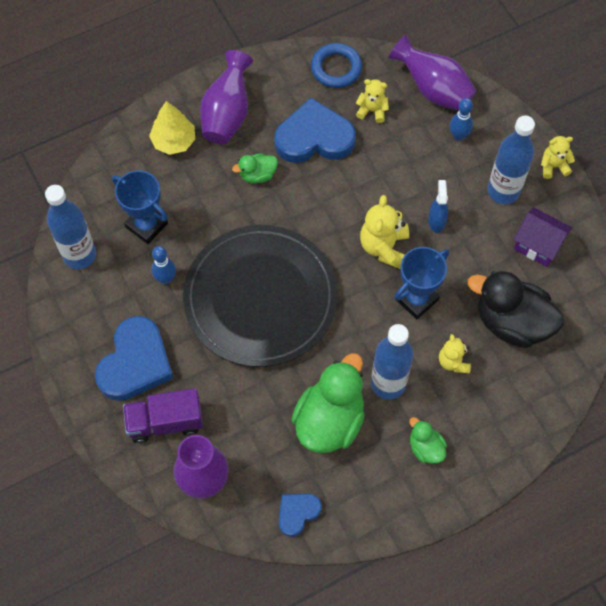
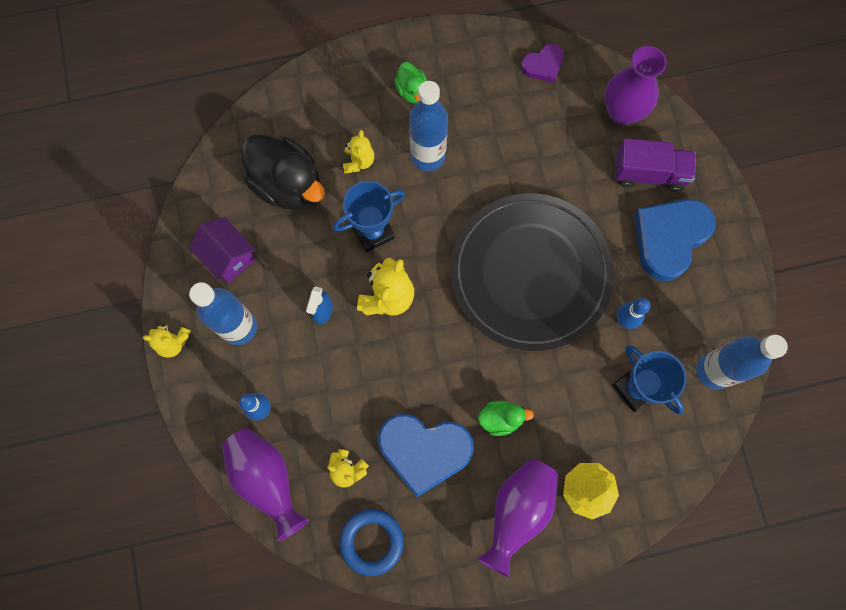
camera: 165 degrees left, 10 degrees up
(297, 513) = (543, 65): blue heart -> purple heart
(329, 420) = (493, 136): green duck -> none

